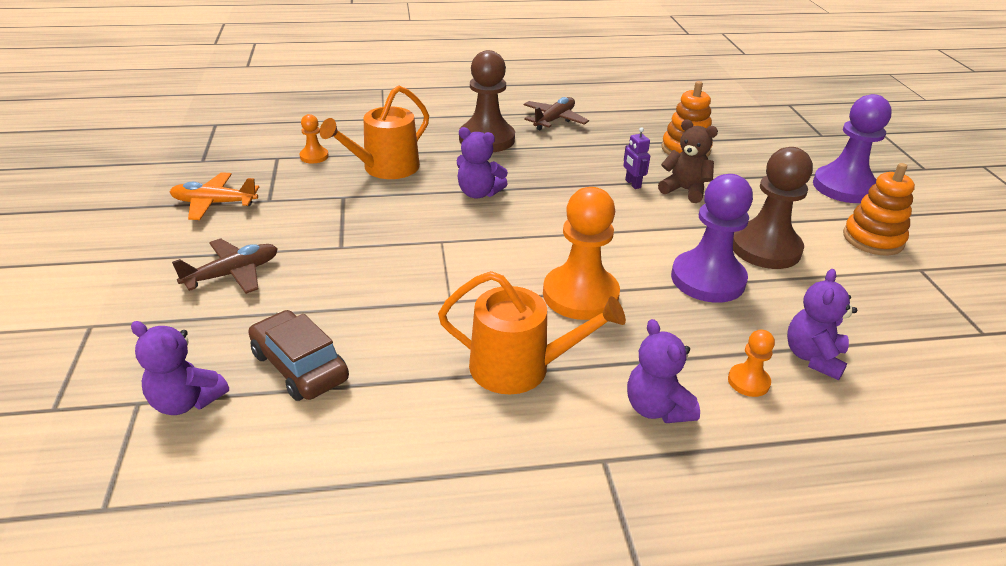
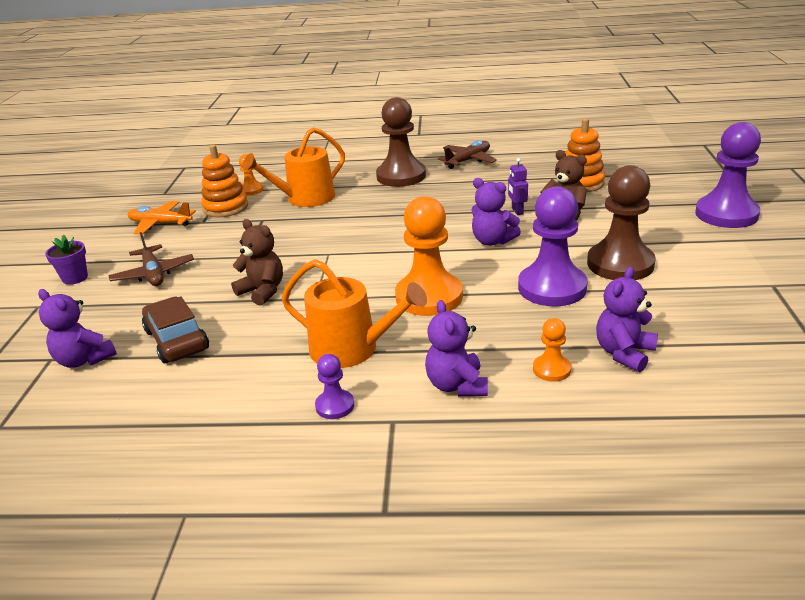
camera: 15 degrees right, 5 degrees down
(127, 283) = (75, 278): none -> purple flower pot
(232, 274) = (153, 274): brown plane -> brown plane turned 90 degrees clockwise
(382, 294) = (262, 291): none -> brown teddy bear
(478, 193) = (375, 217): purple teddy bear -> purple teddy bear (492, 241)
(530, 445) = (335, 406): none -> purple pawn
(873, 239) = (734, 258): orange stacking toy -> orange stacking toy (226, 207)

